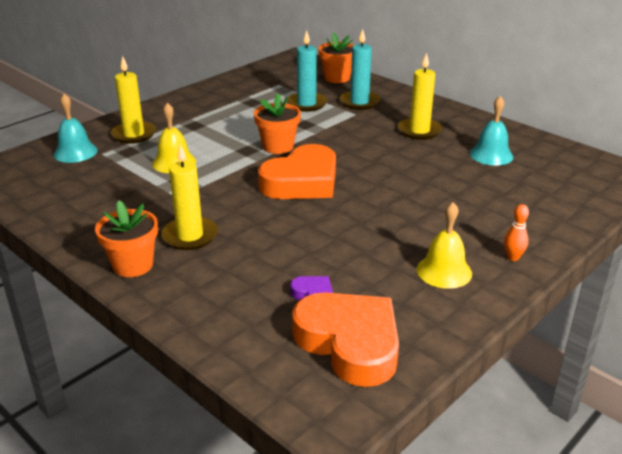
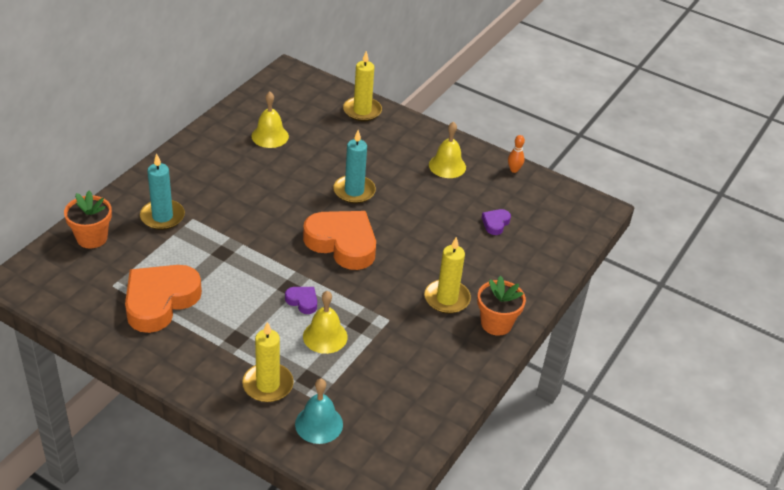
camera: 105 degrees left, 10 degrees up
(225, 155) = (302, 301): none -> purple heart
(278, 146) = (277, 266): orange flower pot -> none
(306, 104) = (170, 256): turquoise candle -> turquoise candle (354, 191)
(350, 343) = (535, 204): orange heart -> orange heart (160, 301)
(419, 131) = (228, 175): yellow candle -> yellow candle (362, 111)
(491, 155) = (270, 136): turquoise bell -> yellow bell
(513, 257) = (421, 135): orange bowling pin -> orange bowling pin (514, 170)

